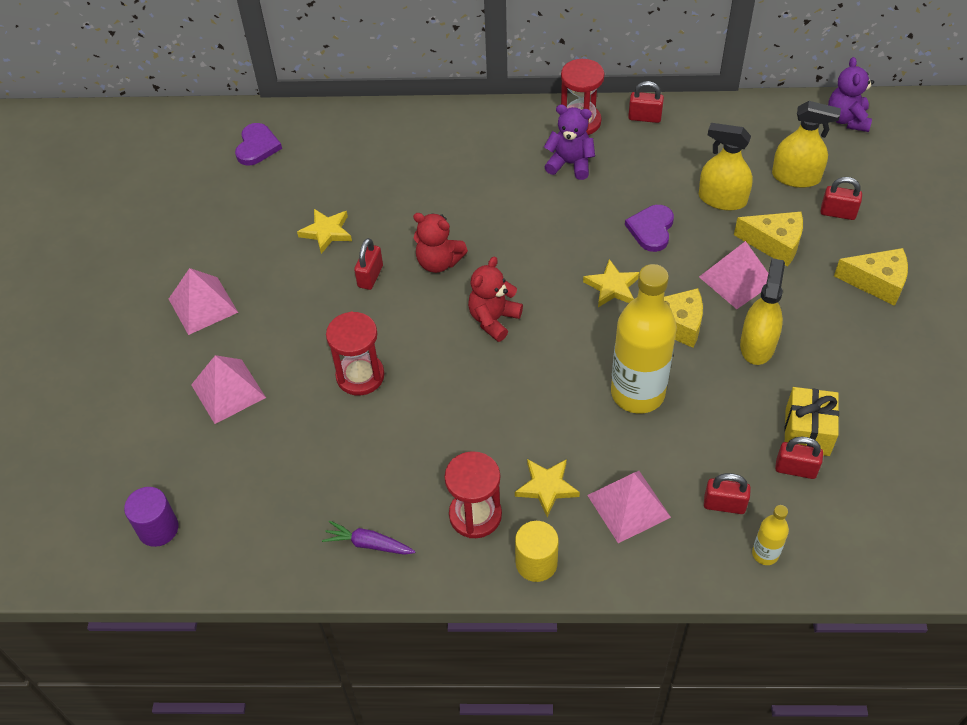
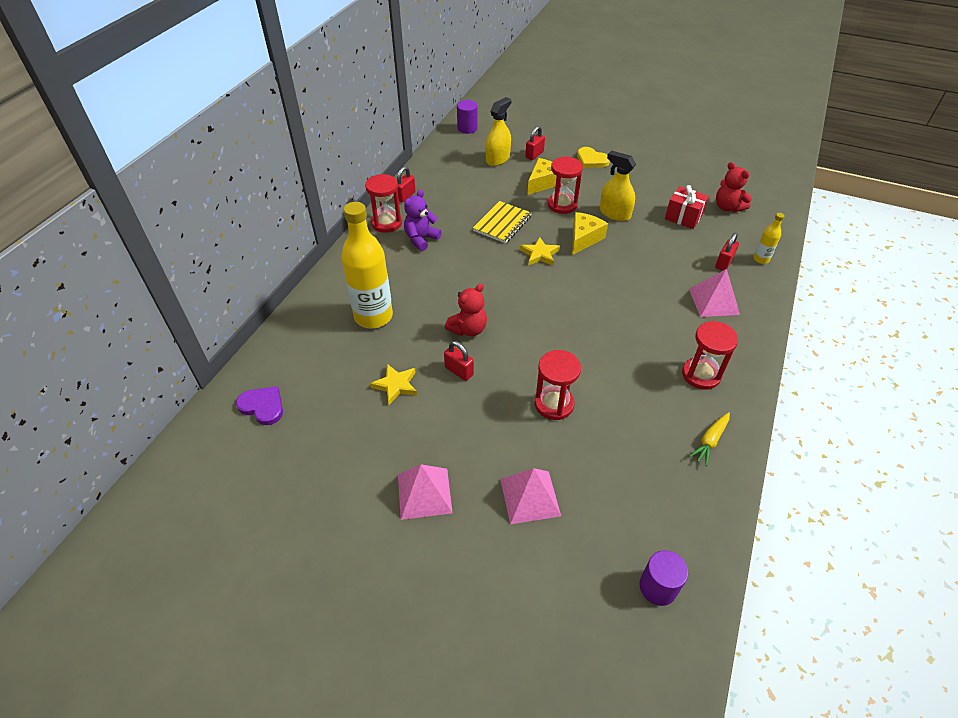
camera: 70 degrees left, 5 degrees down
(368, 544) = (710, 441): purple carrot -> yellow carrot
(493, 319) = (537, 316): red teddy bear -> red teddy bear (727, 207)
(536, 563) = (746, 356): yellow cylinder -> none
(547, 487) = (689, 333): yellow star -> none
(637, 393) = (630, 270): yellow bottle -> yellow bottle (373, 316)
(651, 229) = (502, 223): purple heart -> yellow notebook
(722, 199) = (496, 189): yellow spray bottle -> none
(736, 279) = (562, 205): pink pyramid -> red hourglass
(795, 469) = (707, 229): red padlock -> none
(807, 432) = (683, 217): yellow gift -> red gift
(847, 119) = (467, 128): purple teddy bear -> purple cylinder
(877, 282) = (591, 160): yellow cheese -> yellow heart

